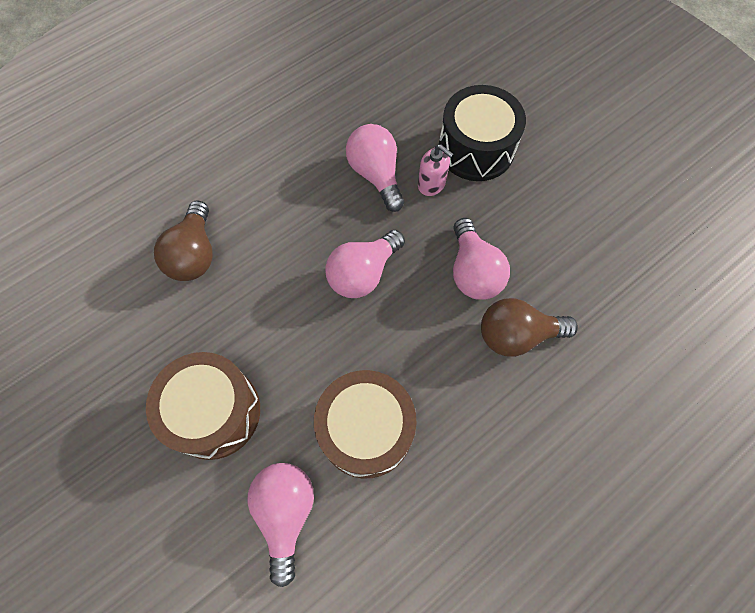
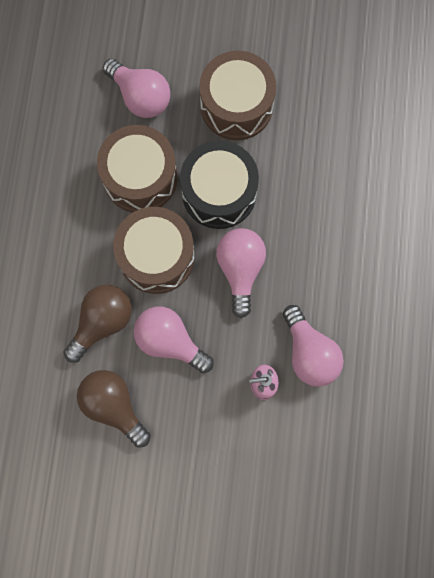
camera: 135 degrees right, 10 degrees up
(194, 254) = (361, 177): brown light bulb -> brown light bulb (114, 406)
(376, 174) = (309, 353): pink light bulb -> pink light bulb turned 45 degrees clockwise
(420, 346) = (156, 256): none -> brown drum
(476, 149) = (260, 449): black drum -> black drum (219, 193)

